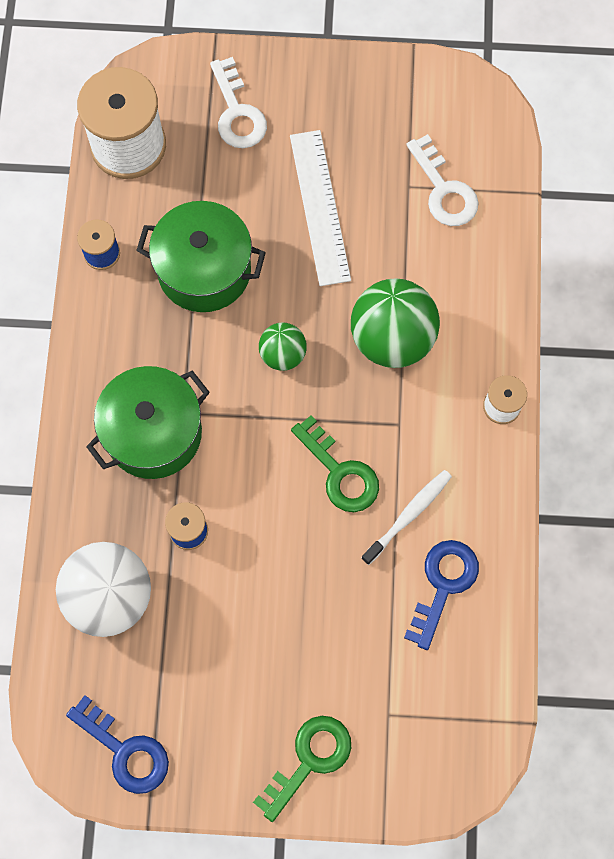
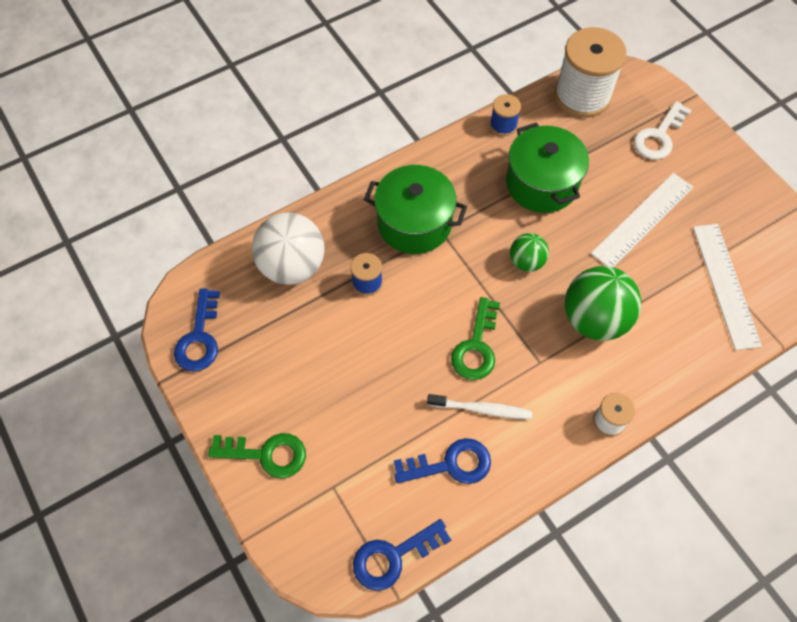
camera: 55 degrees right, 10 degrees down
(444, 190) = (725, 285): white key -> white ruler
(495, 702) = (393, 557): none -> blue key

